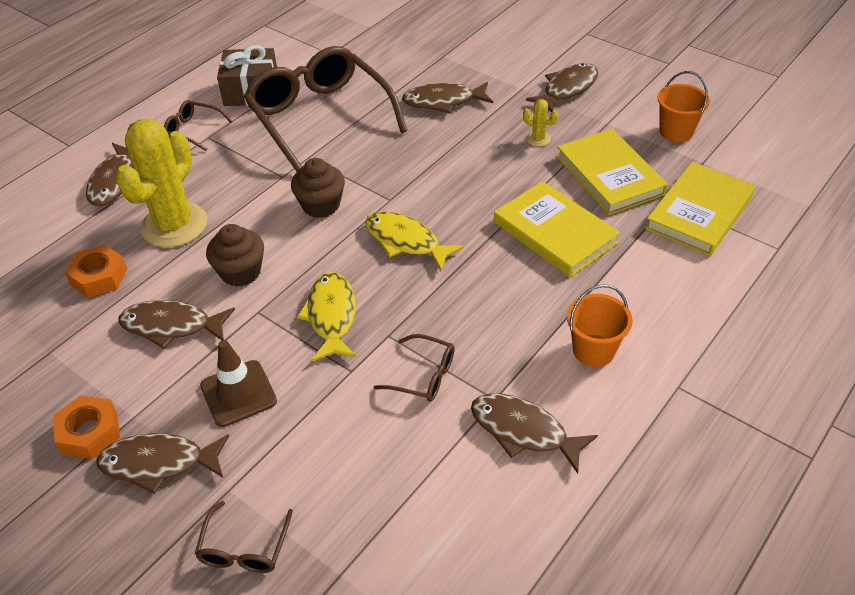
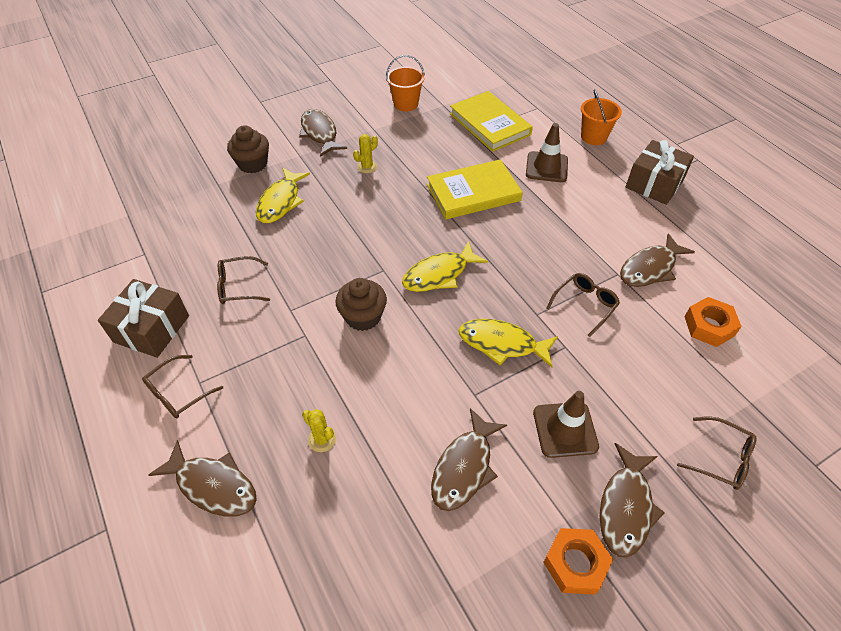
camera: 70 degrees left, 5 degrees up
(99, 276) = (363, 525): orange nut -> orange nut (709, 326)
(174, 225) = (322, 439): yellow cactus -> yellow cactus, size x0.40
(240, 272) = (418, 396): brown cupcake -> brown cupcake (253, 164)
(320, 117) = (238, 286): brown glasses -> brown glasses, size x0.42
(443, 101) = (280, 202): brown fish -> yellow fish
(593, 350) = (591, 213): orange bucket -> orange bucket (593, 137)
(609, 175) = (430, 148): yellow book -> none
(654, 286) = (546, 167): none -> brown traffic cone
(706, 410) = (654, 184): none -> brown gift

